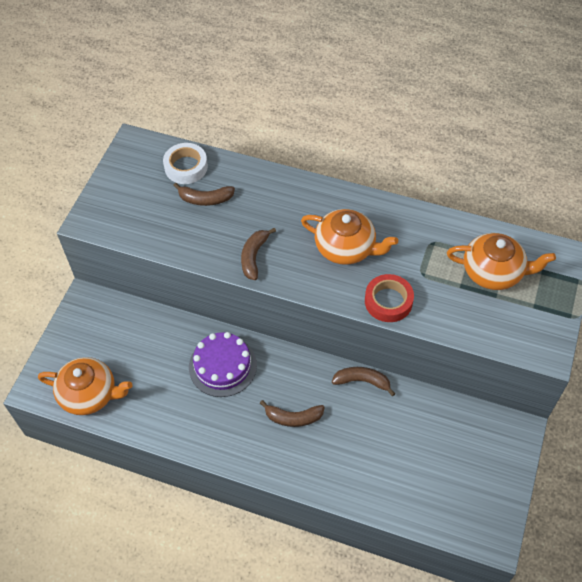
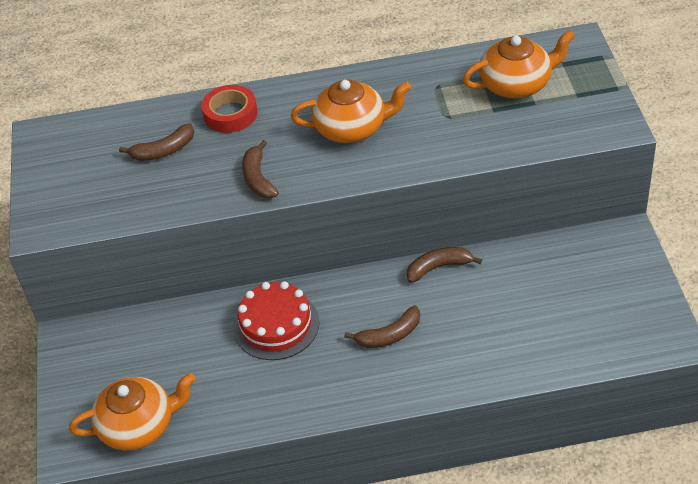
camera: 25 degrees left, 10 degrees down
(186, 167) = (119, 131): white tape -> none
(222, 366) = (276, 325): purple cake -> red cake
(388, 301) = (431, 154): red tape -> red tape (230, 114)

